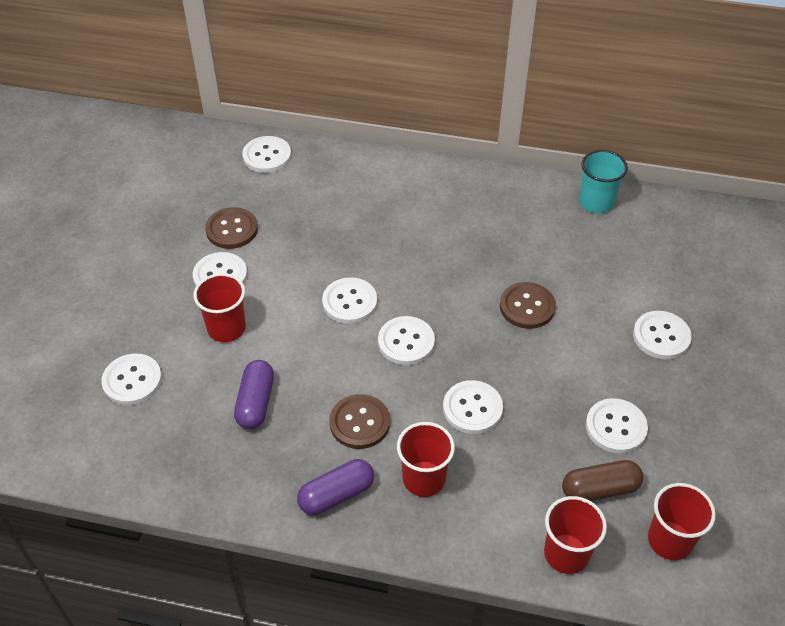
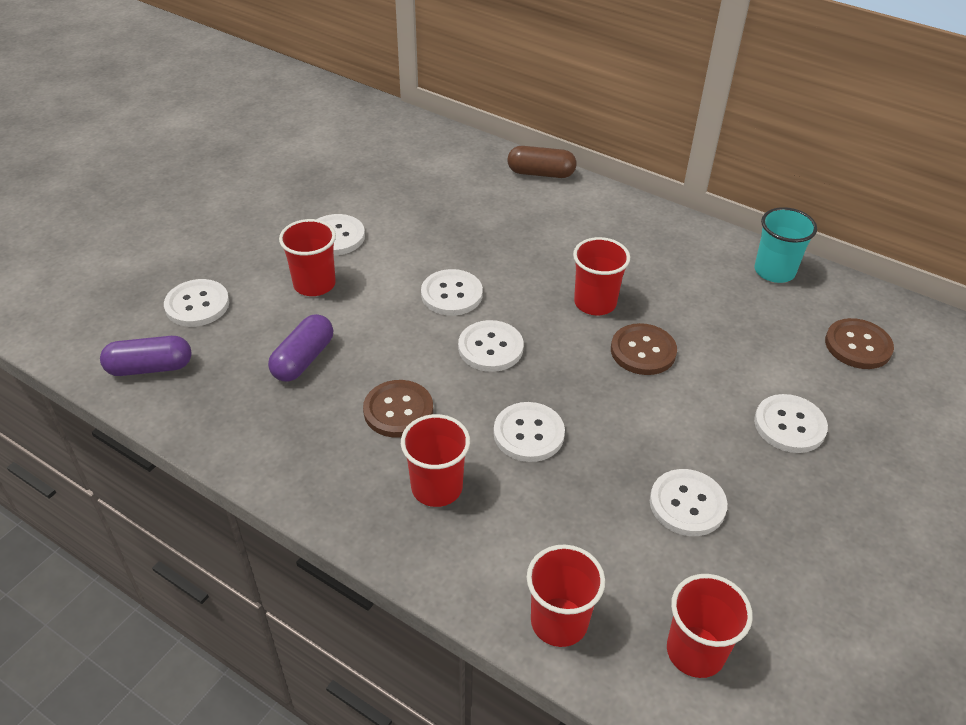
camera: 20 degrees right, 5 degrees down
(232, 229) = (370, 200): brown button -> brown button (858, 345)
(267, 156) = (441, 146): white button -> none
(336, 495) = (334, 473): purple capsule -> purple capsule (150, 368)
(470, 274) = (595, 303): none -> red cup
(600, 489) = (635, 565): brown capsule -> brown capsule (541, 173)

